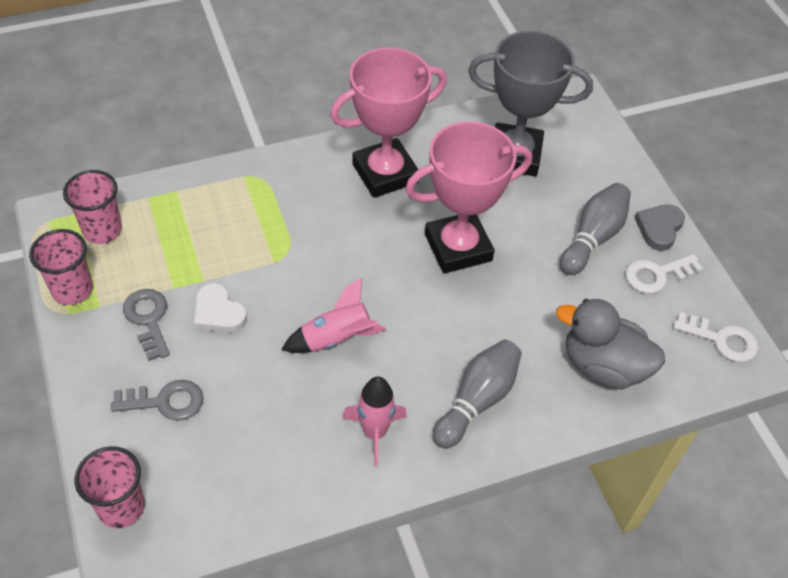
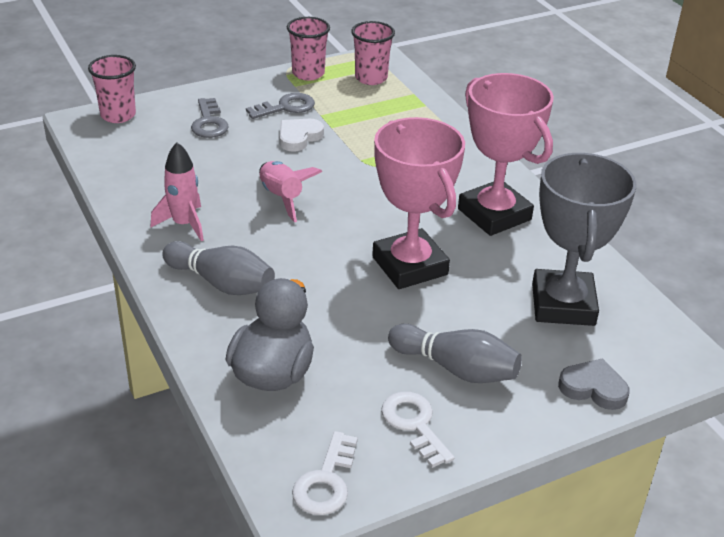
camera: 85 degrees right, 15 degrees down
(659, 228) = (492, 430): grey heart -> grey heart (593, 388)

